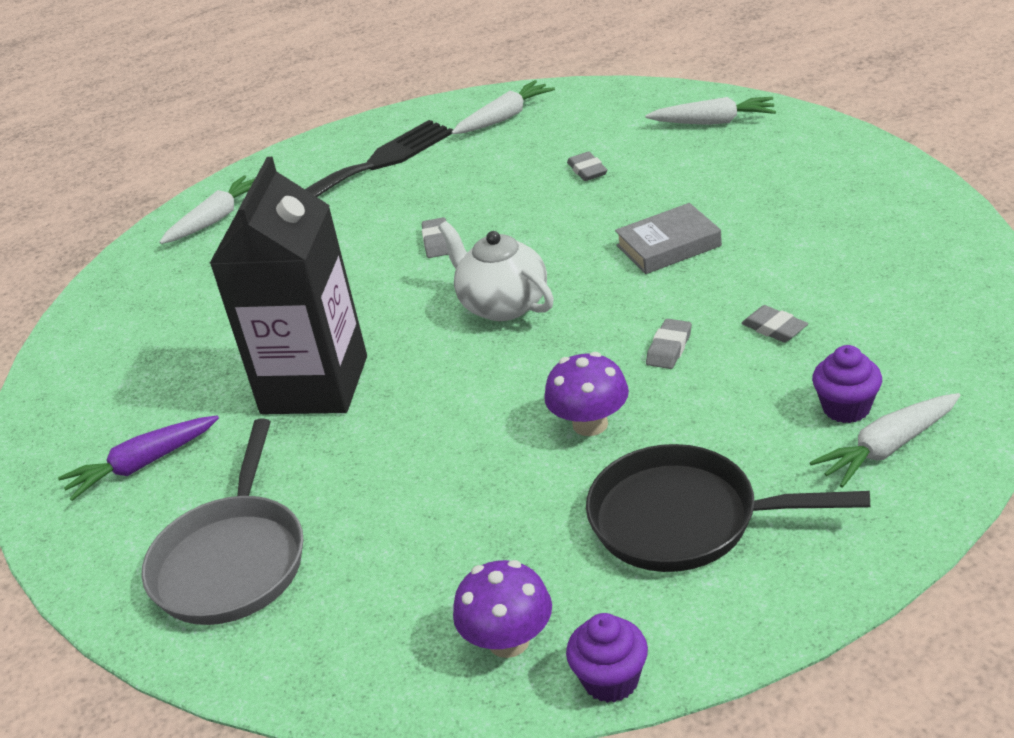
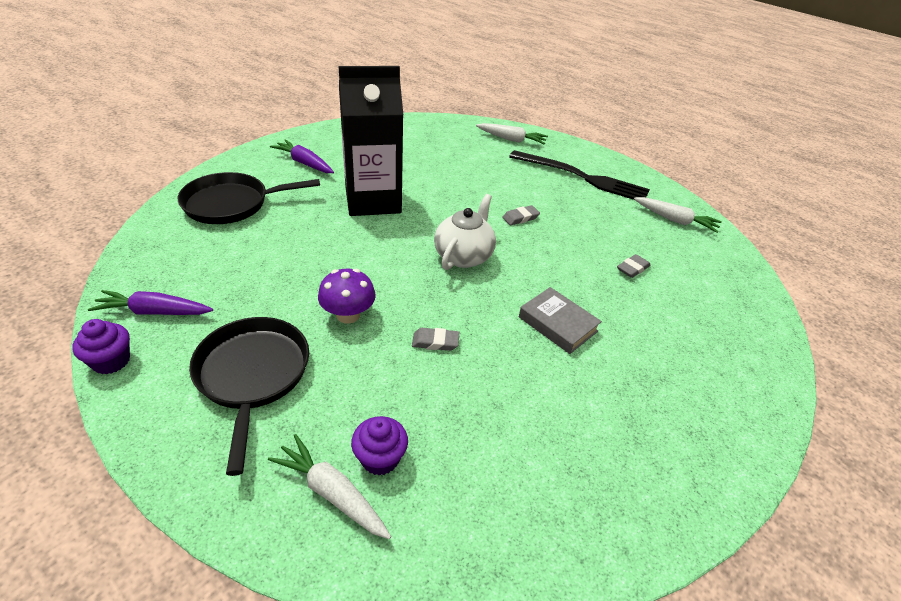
camera: 60 degrees right, 5 degrees up
(232, 561) = (231, 204): grey pan -> black pan
(508, 641) = (154, 312): purple mushroom -> purple carrot
(714, 122) = (739, 327): white carrot -> none
(774, 328) = (472, 399): grey eraser -> none

